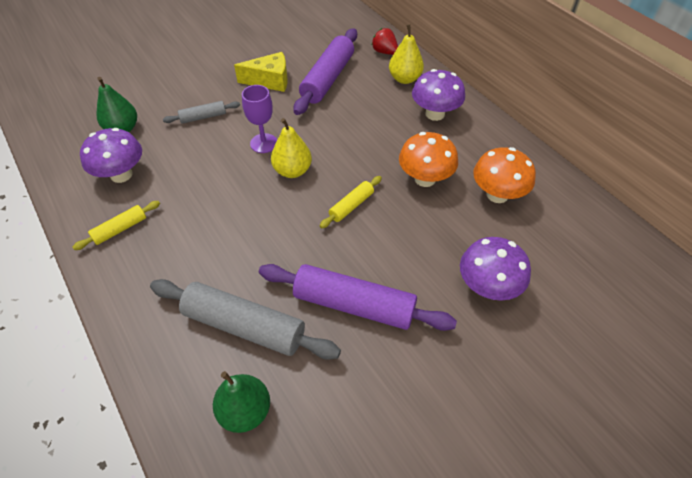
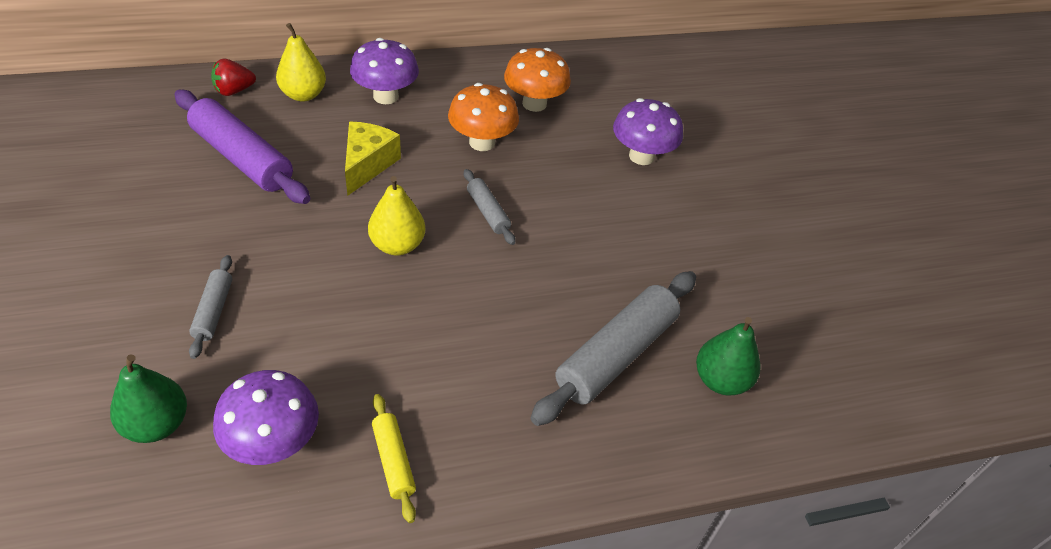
camera: 75 degrees left, 5 degrees down
(264, 143) = (325, 258): purple goblet -> none
(270, 81) = (193, 215): yellow cheese -> yellow cheese (367, 164)
(351, 206) = (488, 212): yellow rolling pin -> grey rolling pin
(354, 305) = (624, 255): purple rolling pin -> none

